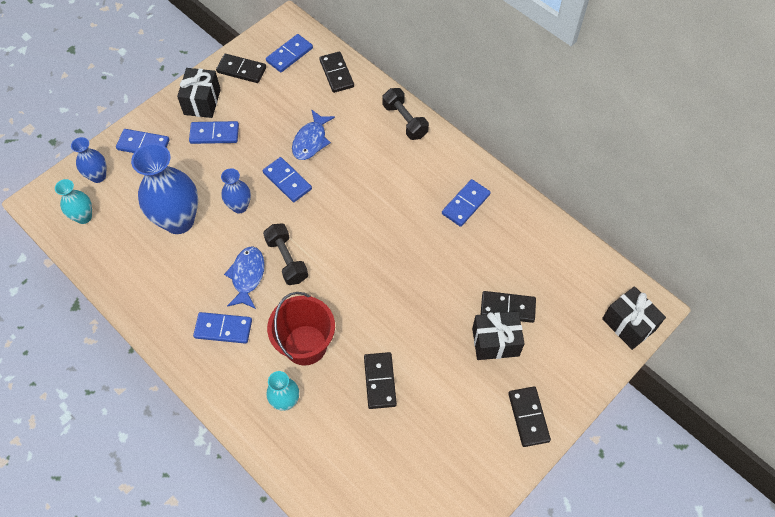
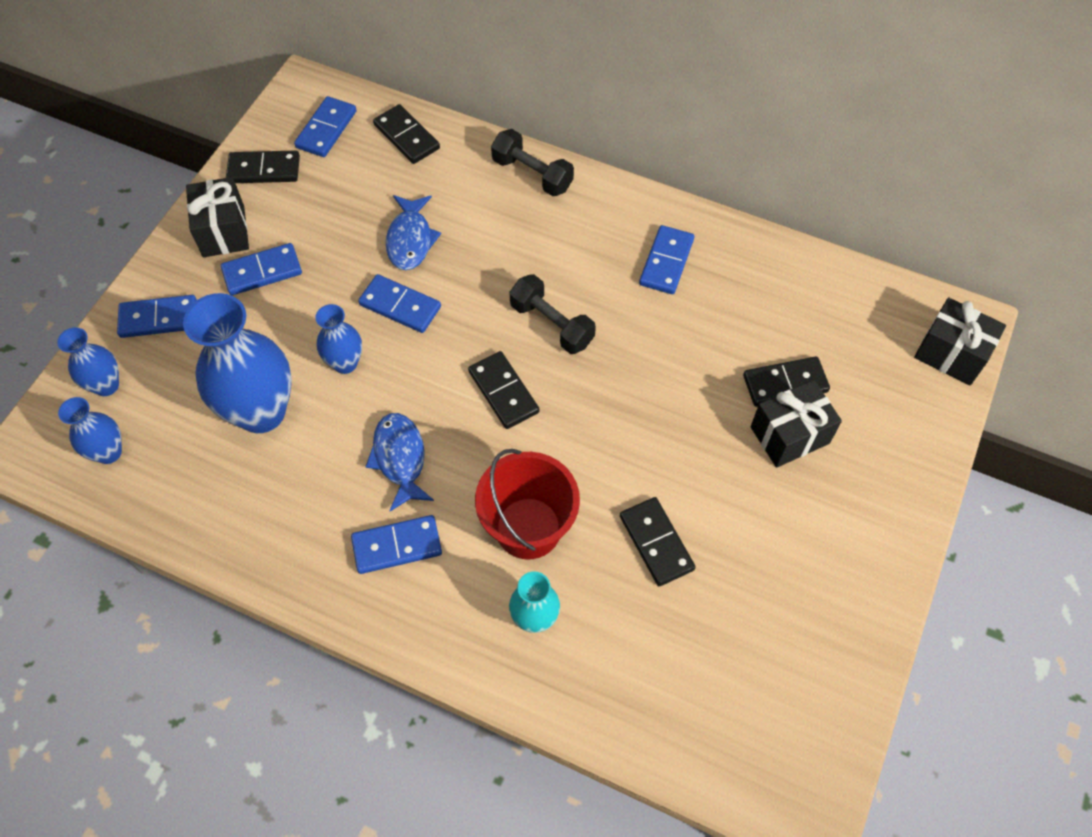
camera: 20 degrees left, 0 degrees up
(84, 217) = (109, 452): turquoise vase -> blue vase
(287, 260) = (448, 417): black dumbbell -> black dumbbell (552, 324)
(528, 417) = (879, 521): black domino -> black domino (503, 392)

